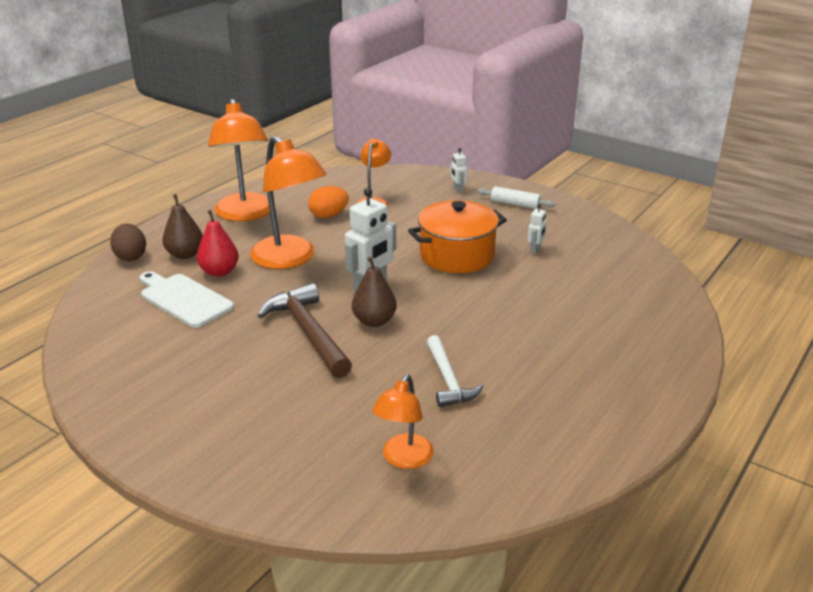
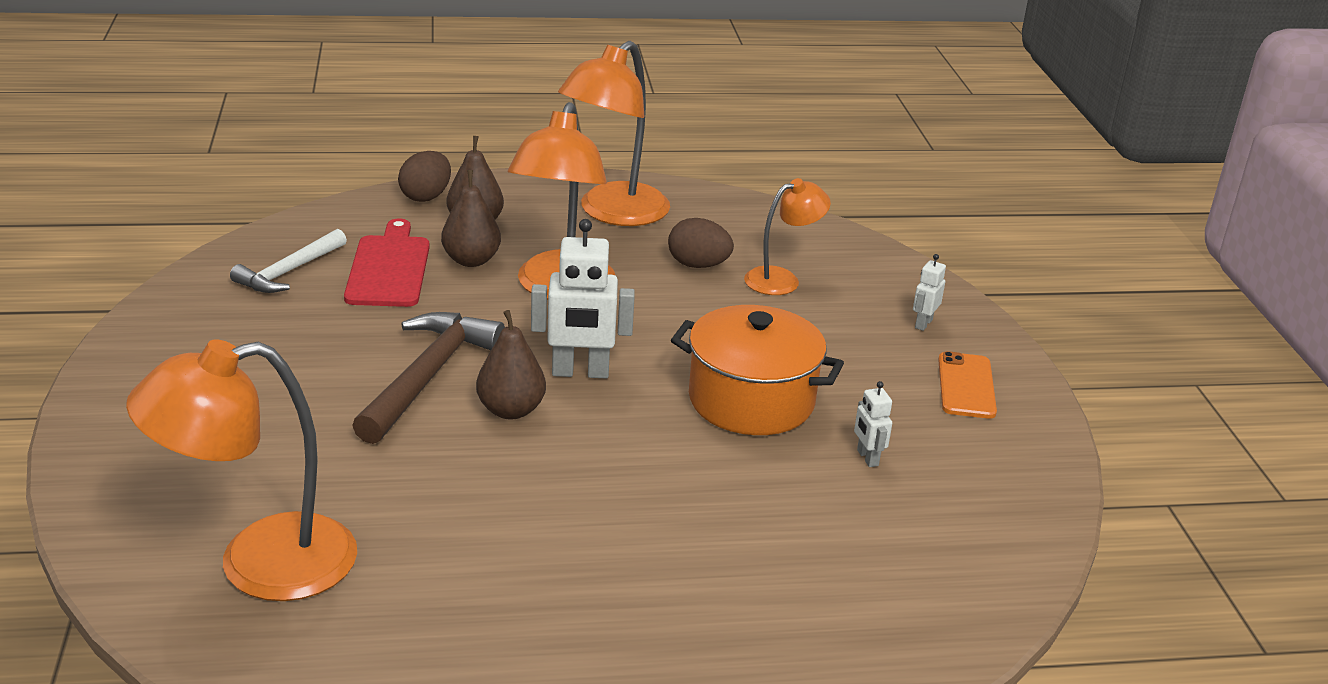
camera: 45 degrees right, 0 degrees up
(184, 299) = (389, 268): white cutting board -> red cutting board
(219, 271) = (471, 260): red pear -> brown pear
(328, 215) = (698, 265): orange egg -> brown egg
(403, 459) = (259, 563): orange lamp -> orange lamp, size x1.76
(448, 380) = (455, 525): white hammer -> white hammer (289, 272)
(515, 204) = (966, 386): white rolling pin -> orange phone
(535, 250) = (867, 458): white robot -> white robot turned 90 degrees clockwise

